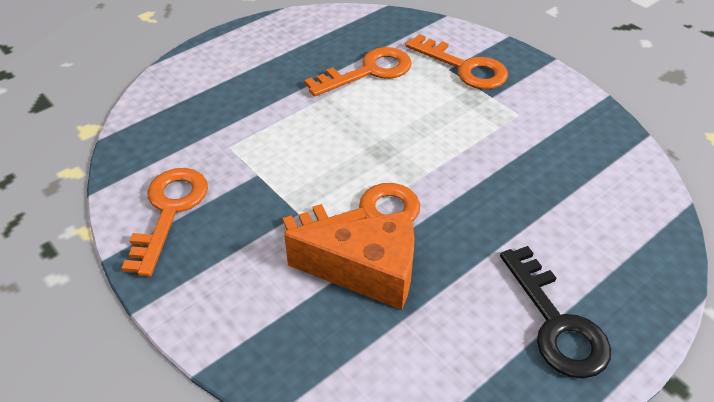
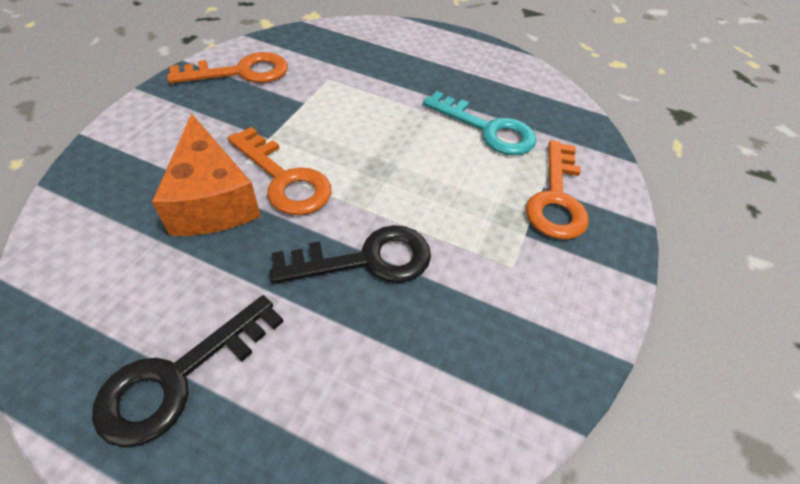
camera: 60 degrees right, 5 degrees up
(368, 71) = (488, 129): orange key -> turquoise key
(482, 187) = (367, 259): none -> black key

